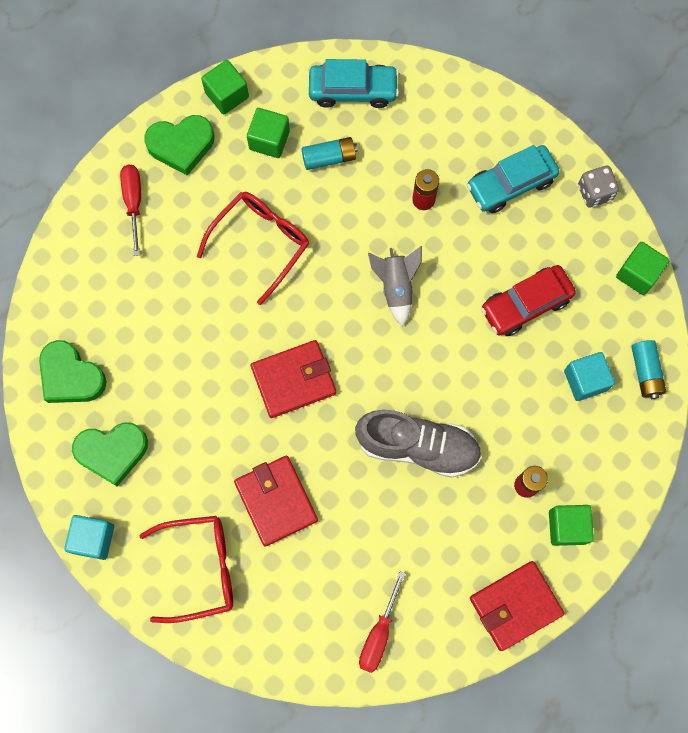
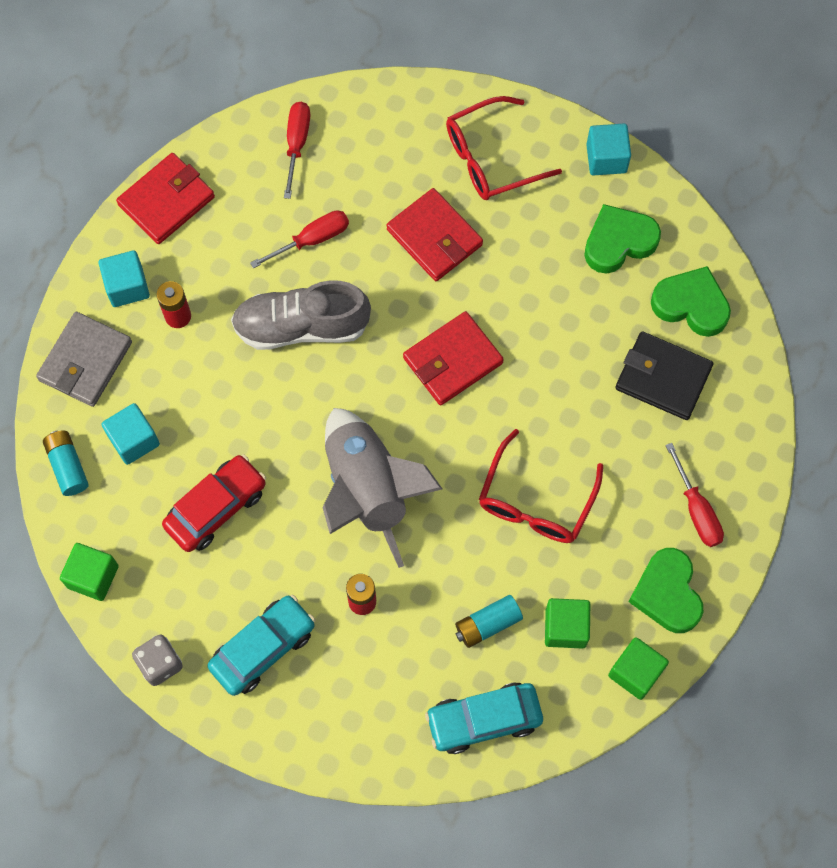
camera: 165 degrees right, 5 degrees down
(120, 318) = (663, 378): none -> black wallet
(181, 145) = (667, 593): green heart -> green heart turned 75 degrees counterclockwise
(387, 529) = (312, 239): none -> red screwdriver
(396, 287) = (368, 490): grey rocket -> grey rocket, size x1.85
(567, 527) = (127, 286): green cube -> turquoise cube
(616, 464) = (85, 361): none -> grey wallet

